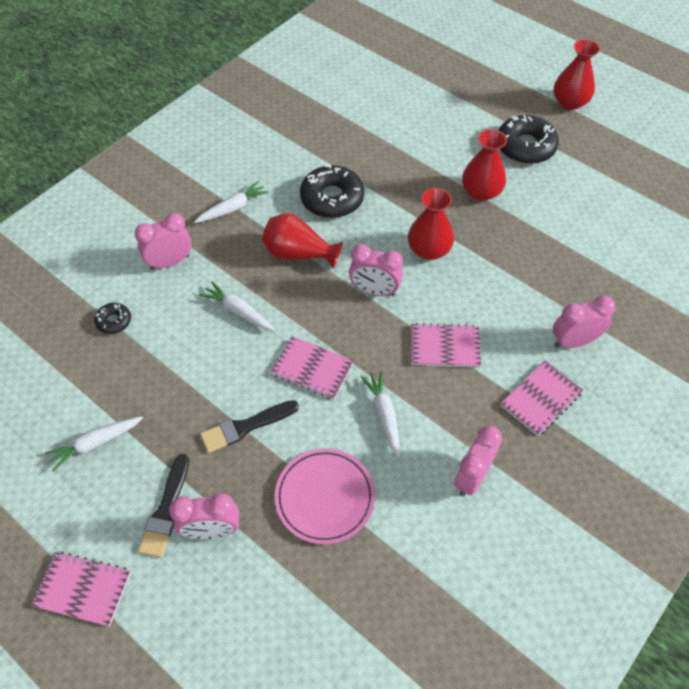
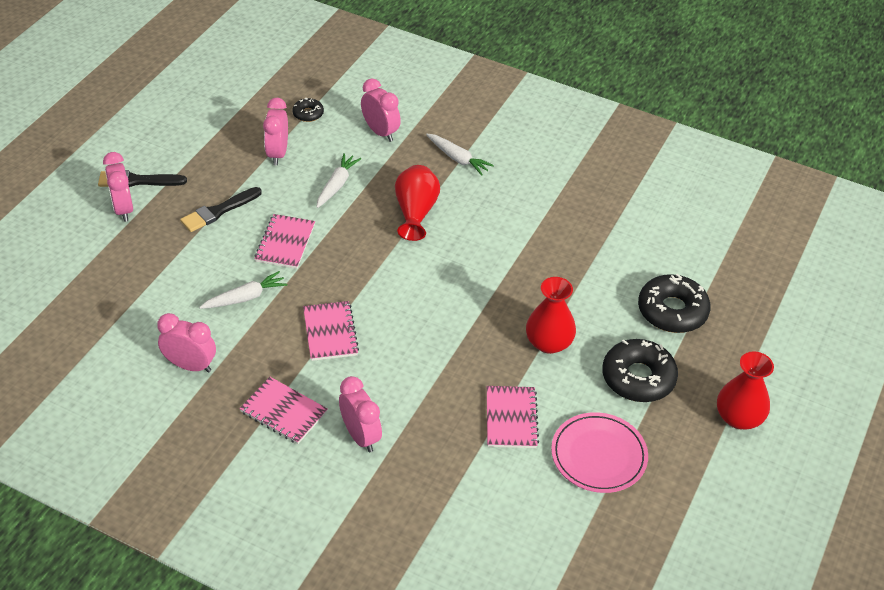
camera: 75 degrees right, 10 degrees down
(83, 589) = (72, 152): pink notebook -> pink notebook (511, 418)
(95, 443) = (190, 131): white carrot -> none
(245, 427) = (218, 211): black brush -> black brush turned 90 degrees counterclockwise
(325, 497) = (159, 270): pink plate -> pink plate (598, 455)
(332, 198) = (495, 225): black donut -> black donut (672, 311)
(374, 291) = (385, 273): pink clock -> pink clock (277, 153)
(429, 250) = (450, 307): red vase -> none

